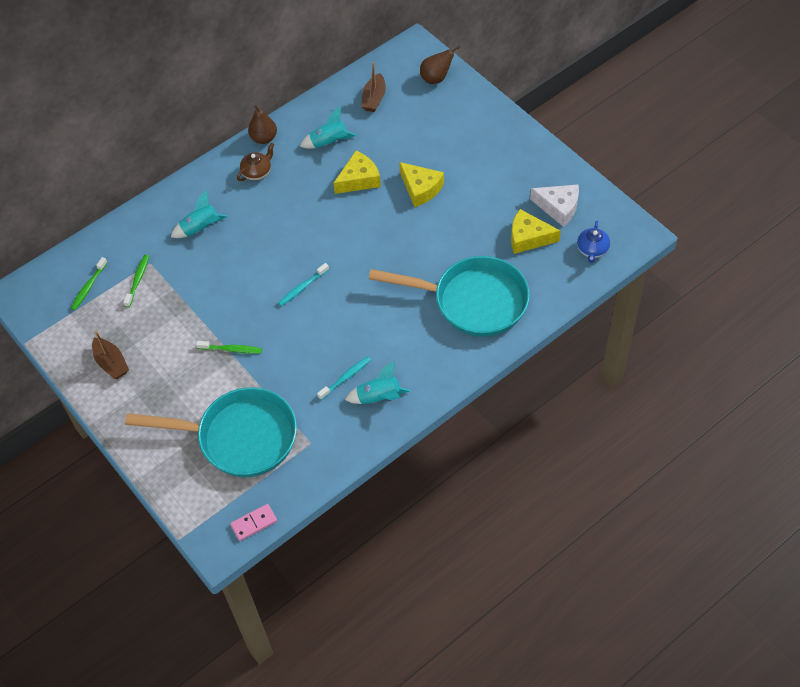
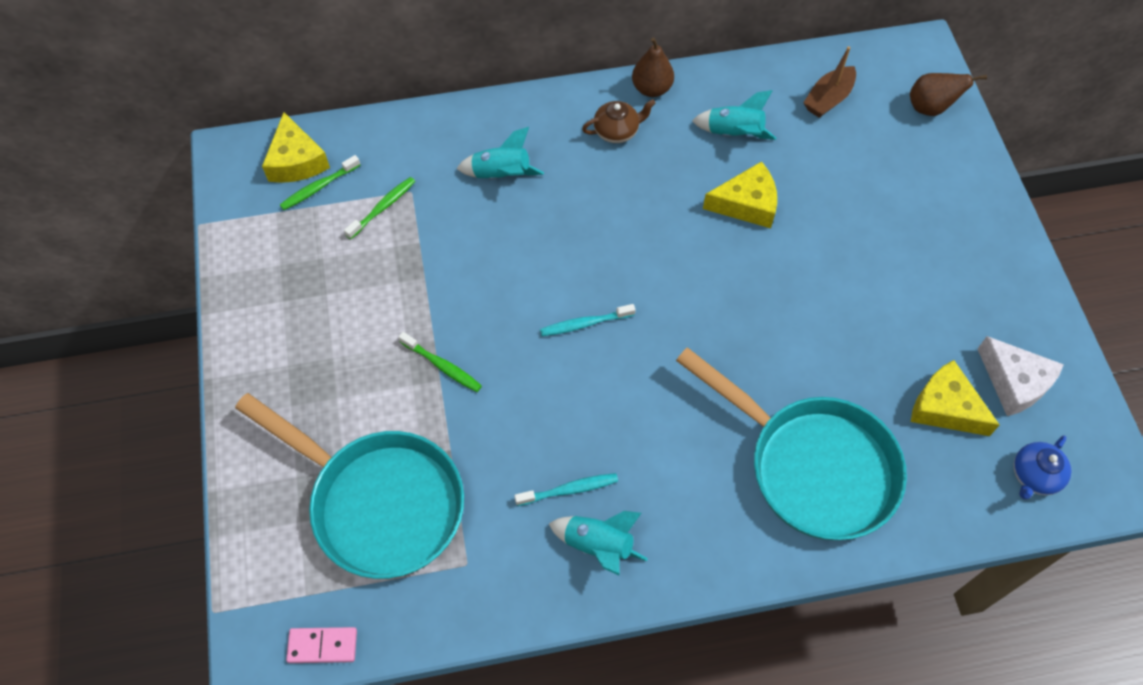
camera: 25 degrees right, 5 degrees up
(111, 363) = (283, 306): brown boat -> none
(420, 188) = (825, 257): yellow cheese -> yellow cheese (296, 161)

